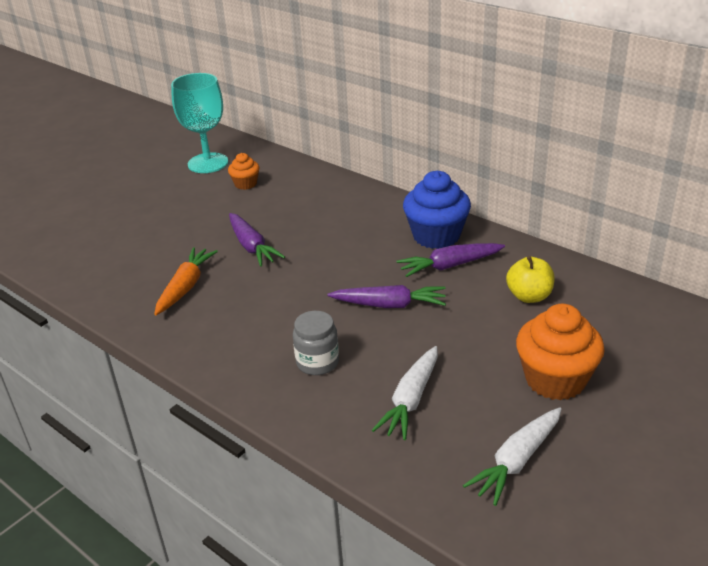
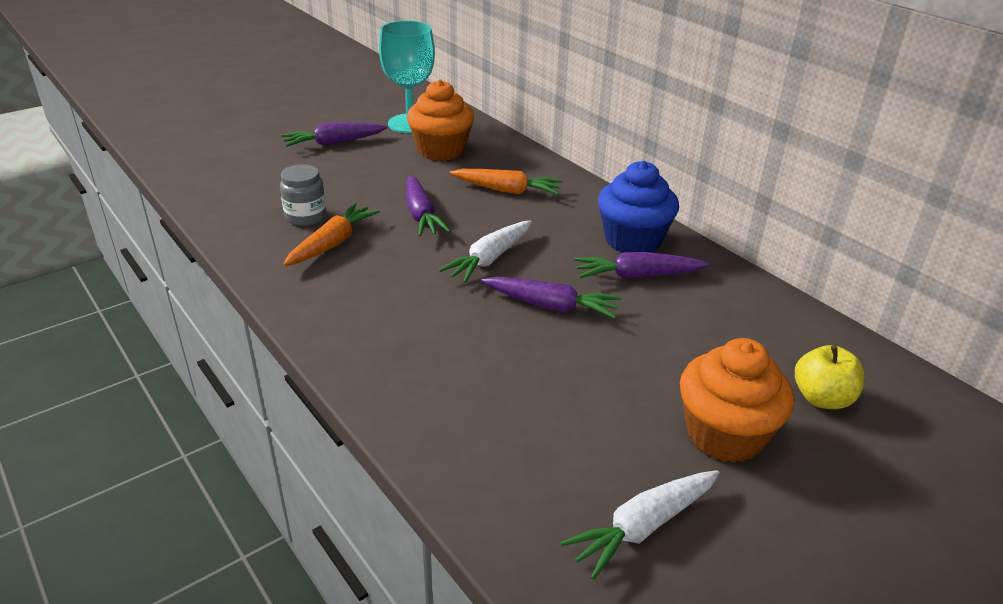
camera: 10 degrees right, 0 degrees up
(146, 194) = (334, 143): none -> purple carrot
(245, 184) = (441, 150): orange cupcake -> orange cupcake, size x1.88
(317, 211) = (507, 190): none -> orange carrot
(317, 362) = (443, 354): grey jar -> grey jar (306, 217)
(411, 400) = (536, 421): white carrot -> white carrot (489, 259)
(529, 296) = (722, 328): yellow apple -> yellow apple (822, 398)

